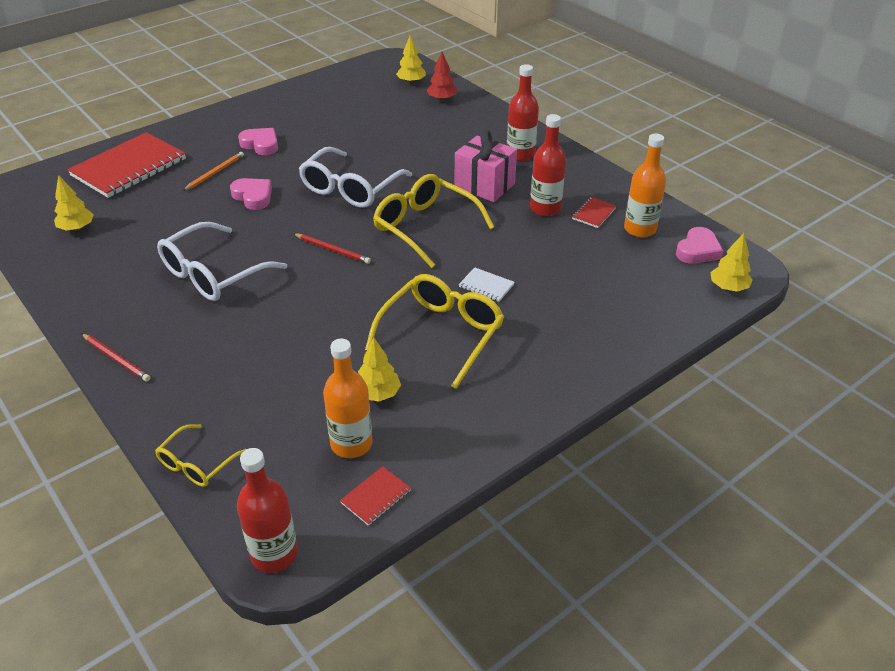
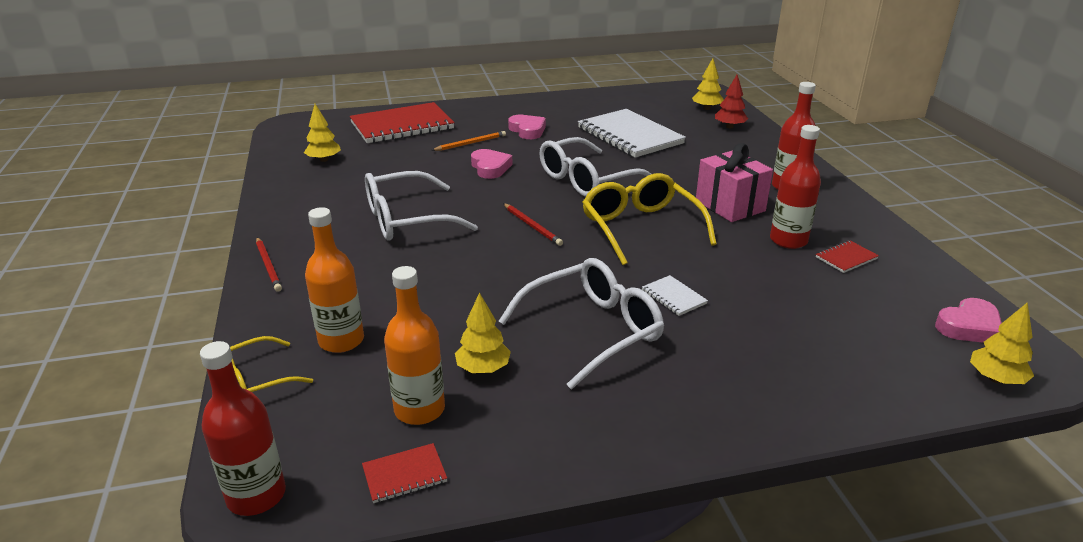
camera: 25 degrees right, 10 degrees down
(360, 129) = (629, 136): none -> white notebook
(442, 334) = (593, 330): yellow glasses -> white glasses
(640, 229) = (898, 286): orange bottle -> orange bottle (341, 341)

